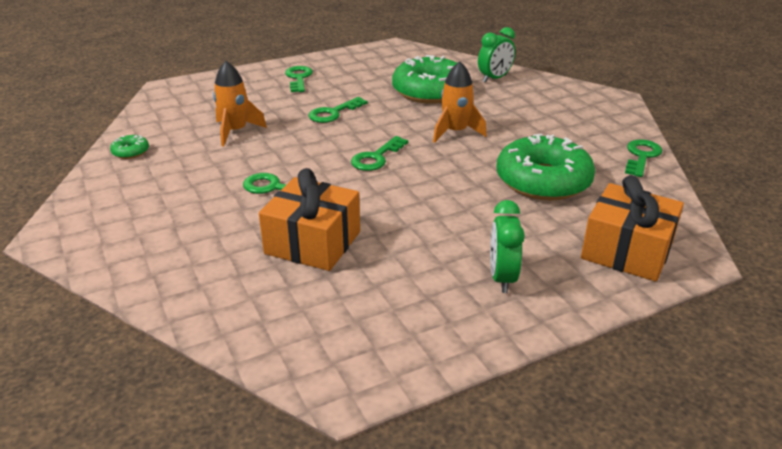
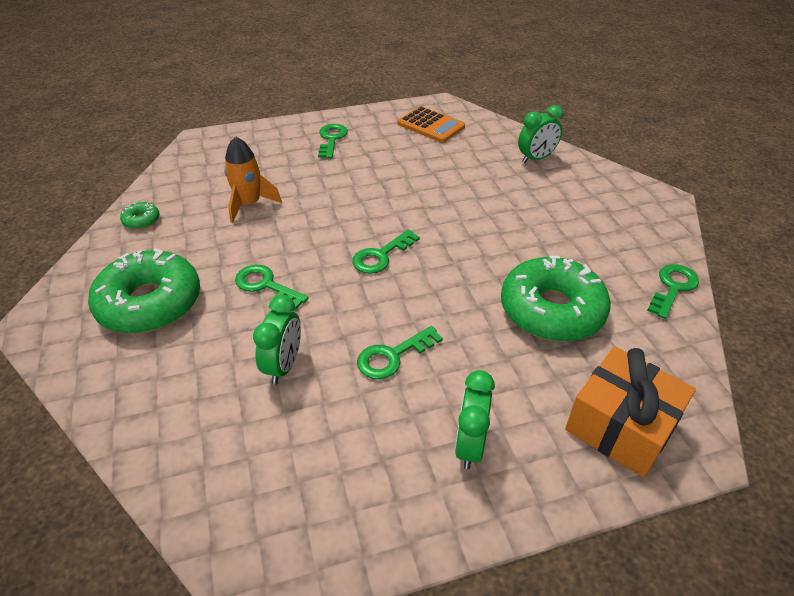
camera: 10 degrees right, 10 degrees up
(313, 243) = (284, 365): orange gift -> green clock
(333, 113) = (354, 190): green key -> green key (393, 356)
(390, 62) = (431, 125): none -> orange calculator
(430, 91) = (462, 170): green donut -> green donut (150, 303)
(455, 132) = (474, 229): orange rocket -> none

